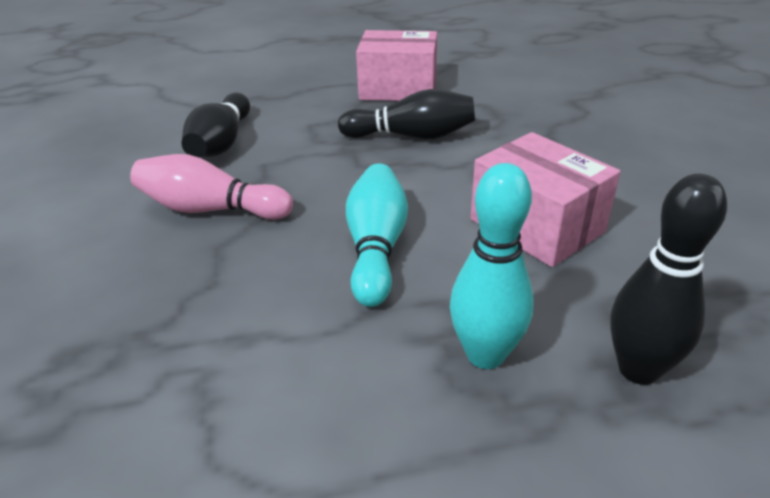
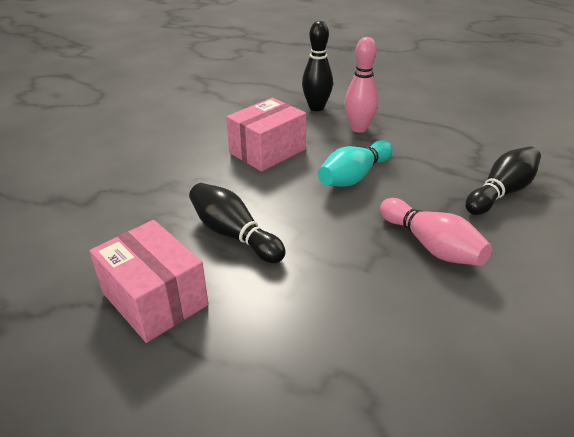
camera: 140 degrees left, 0 degrees up
(221, 143) = (384, 317): black bowling pin -> black bowling pin (501, 192)
(485, 354) = (359, 128): turquoise bowling pin -> pink bowling pin
(536, 226) = (267, 151): pink box -> pink box turned 45 degrees clockwise

